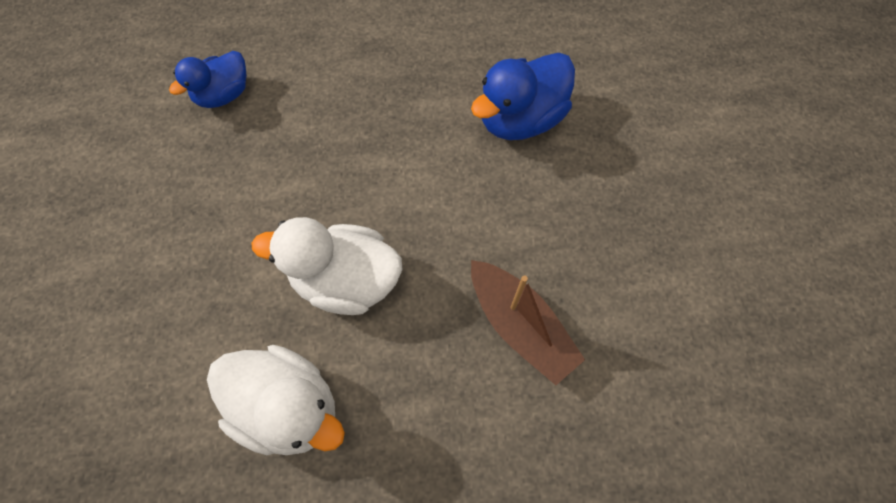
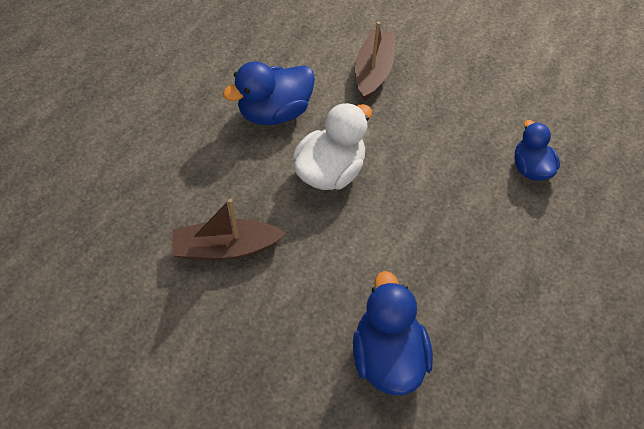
camera: 120 degrees right, 10 degrees down
(143, 324) = (373, 71): none -> brown boat
(288, 406) = (274, 112): white duck -> blue duck

